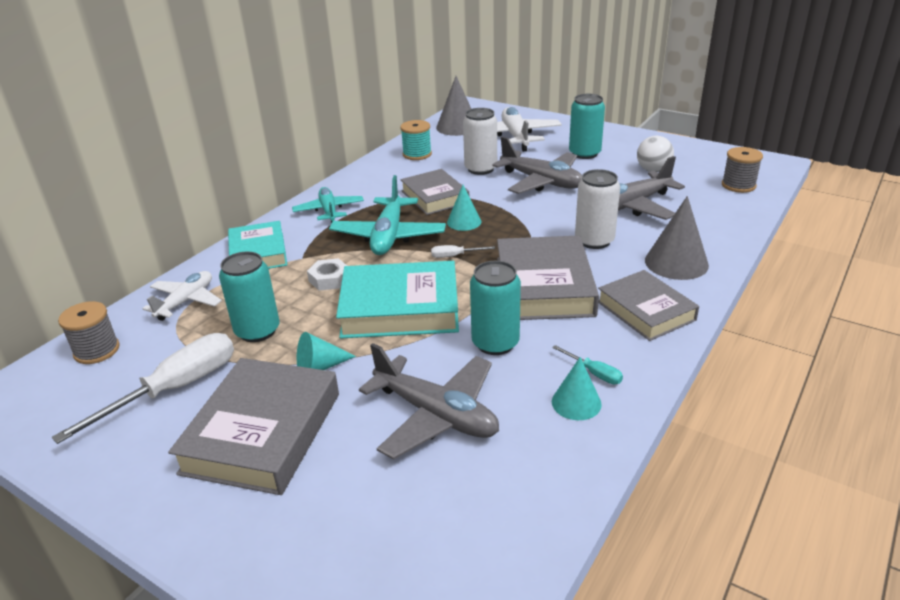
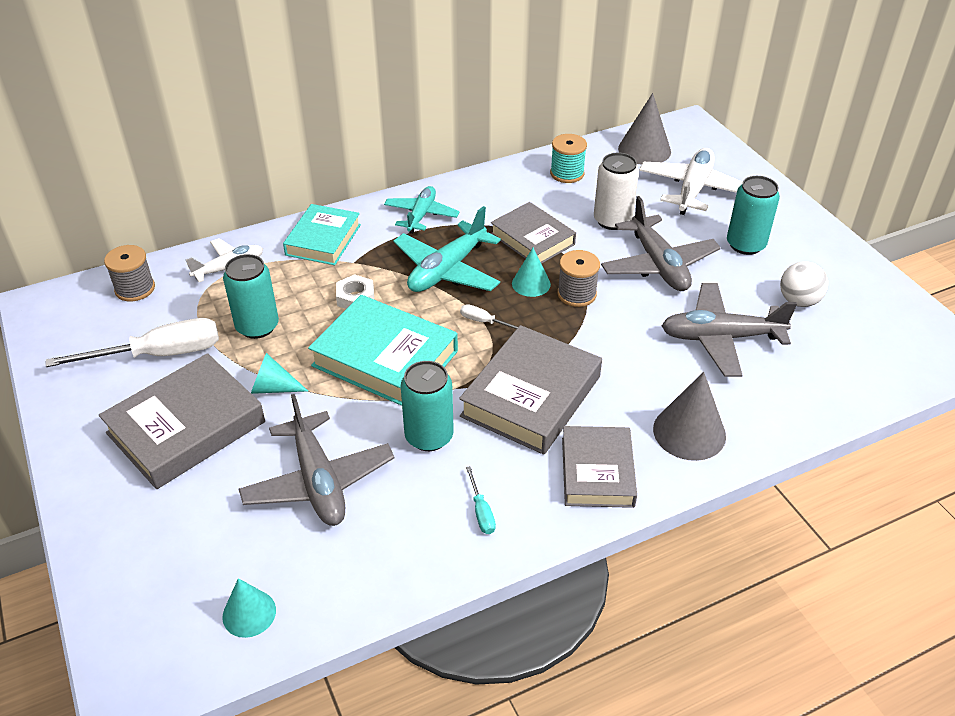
camera: 30 degrees right, 10 degrees up
(434, 197) = (532, 239): grey book -> grey book turned 45 degrees counterclockwise
(576, 403) = (437, 532): turquoise cone -> turquoise cone (249, 613)
(594, 241) = (634, 366): white can -> none
(738, 185) = (876, 365): grey spool -> grey spool (576, 294)

